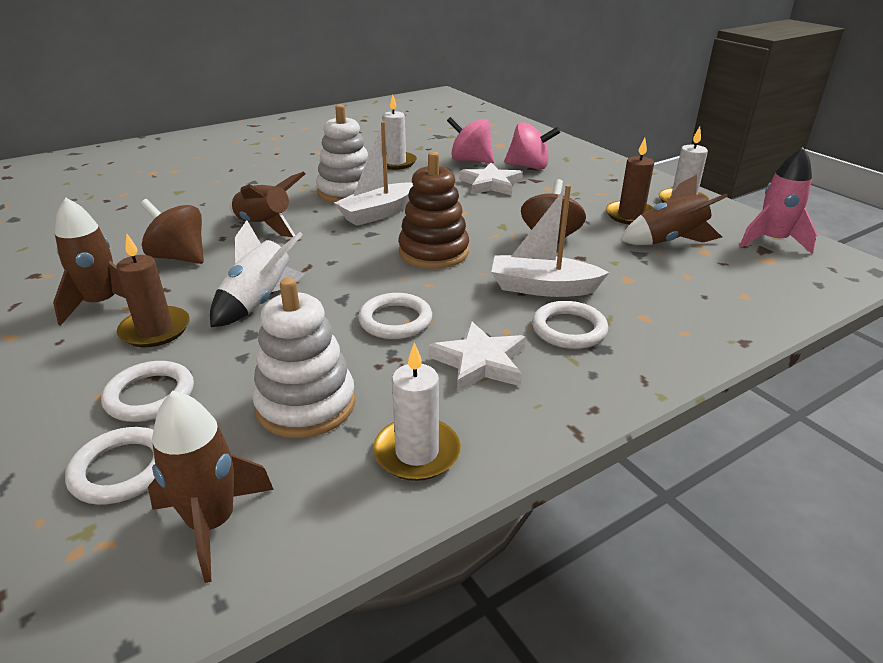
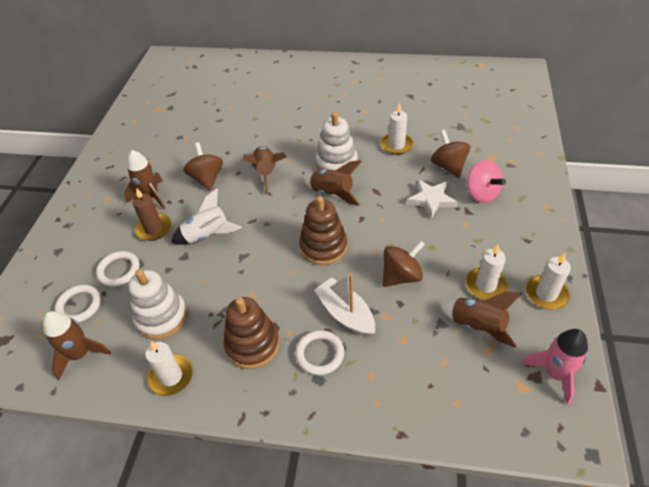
camera: 45 degrees right, 15 degrees up
(378, 213) = (332, 193): white boat -> brown rocket
(395, 320) = (248, 288): white ring -> none
(470, 160) = (448, 166): pink spinning top -> brown spinning top
(480, 362) = (252, 344): white star -> brown stacking toy
(630, 215) = (486, 285): brown candle -> white candle

